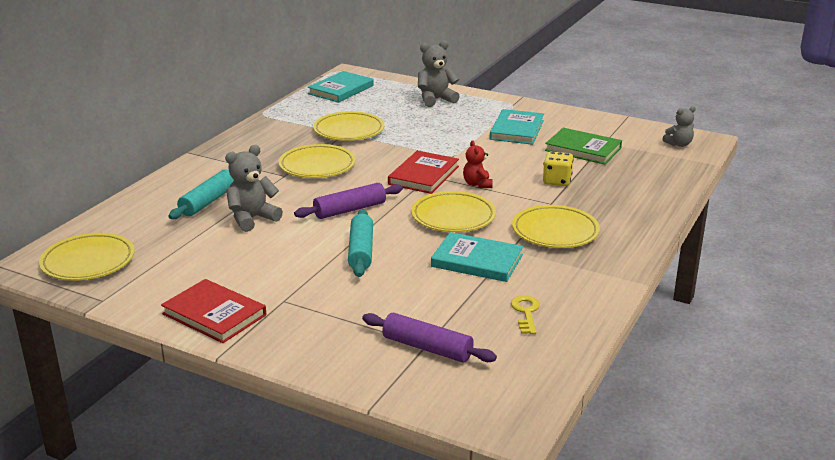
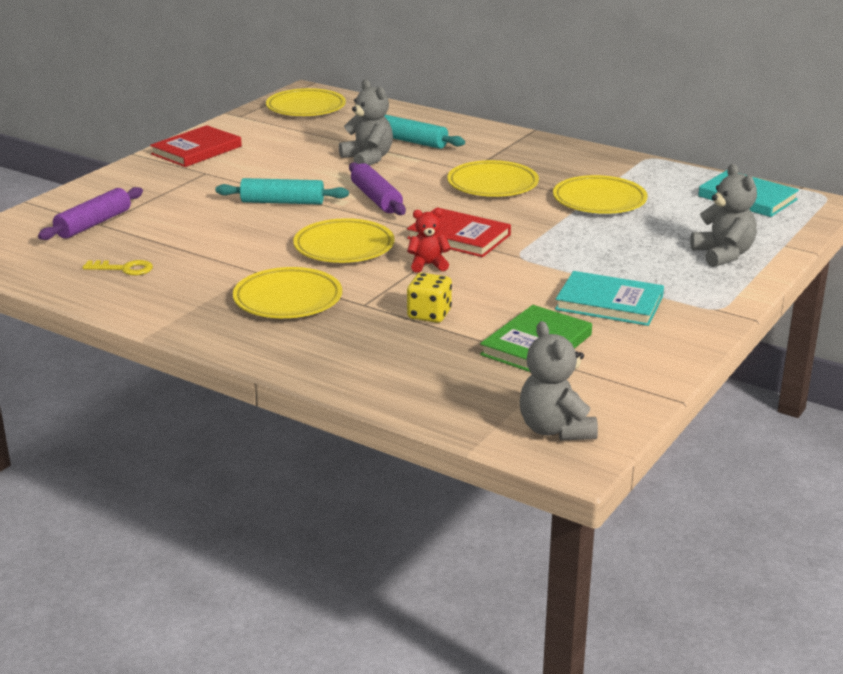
camera: 95 degrees right, 0 degrees up
(477, 261) = (238, 253): turquoise book -> none
(679, 144) = (555, 429): grey teddy bear -> grey teddy bear, size x1.57

